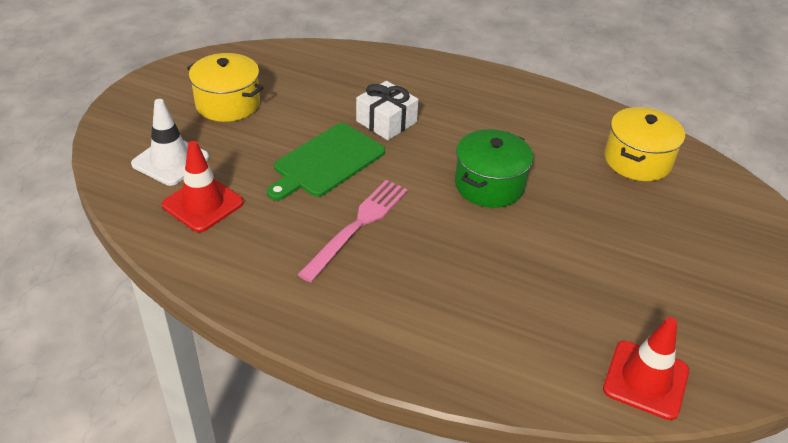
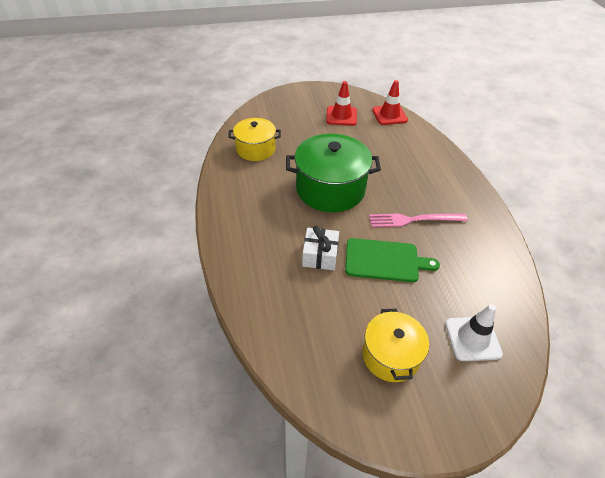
camera: 125 degrees left, 5 degrees up
(203, 204) = (478, 292): red traffic cone -> red traffic cone (341, 116)
(489, 185) = (330, 189): green pot -> green pot, size x1.62

